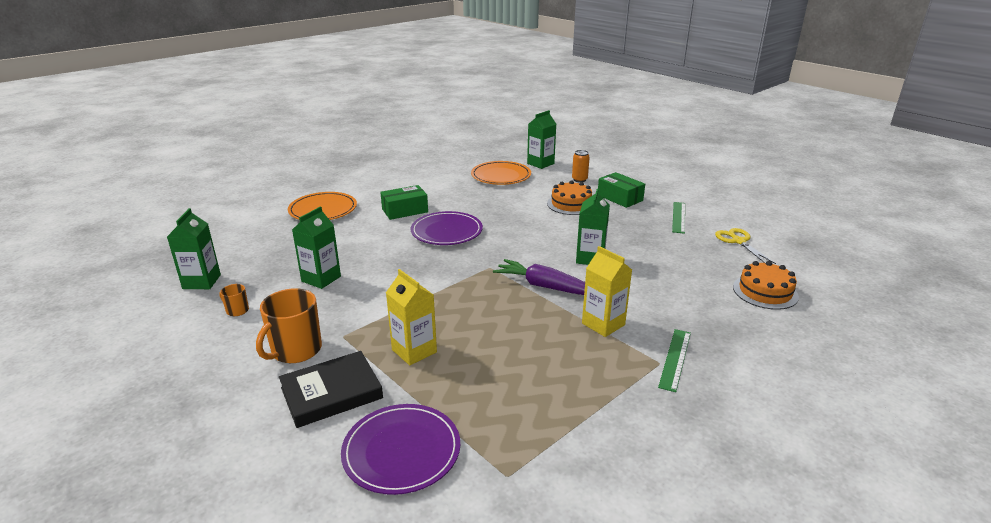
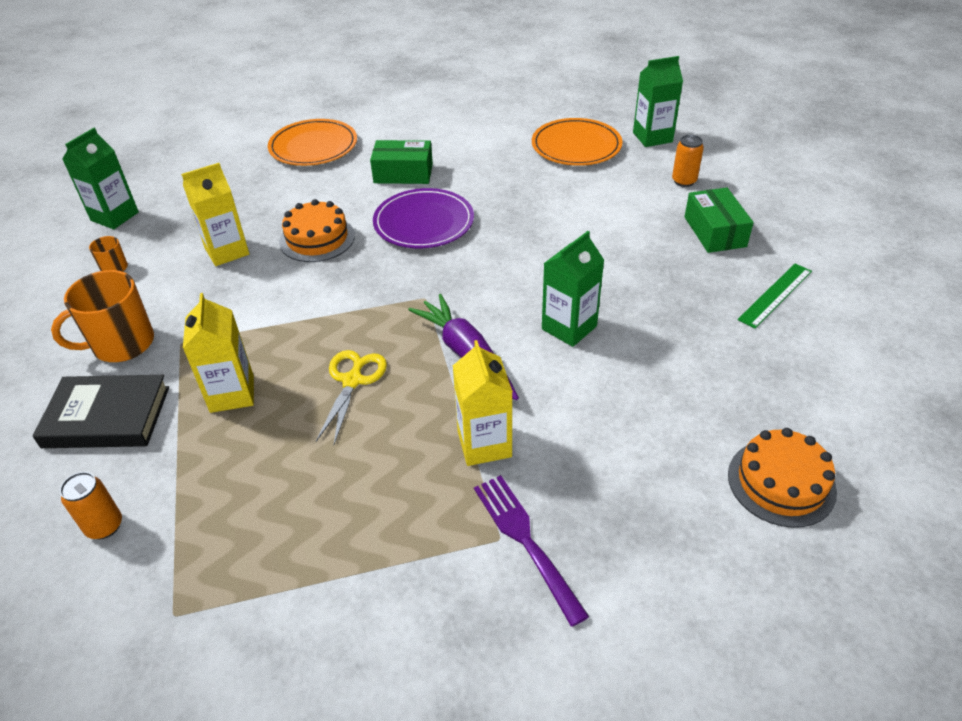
camera: 30 degrees right, 15 degrees up
(321, 279) = (227, 251): green carton -> yellow carton
(401, 451) = (104, 526): purple plate -> orange can
(571, 204) = (630, 223): orange cake -> orange cake (317, 238)
(675, 359) = (526, 542): green ruler -> purple fork
(738, 241) = (832, 372): yellow scissors -> yellow scissors (352, 380)

